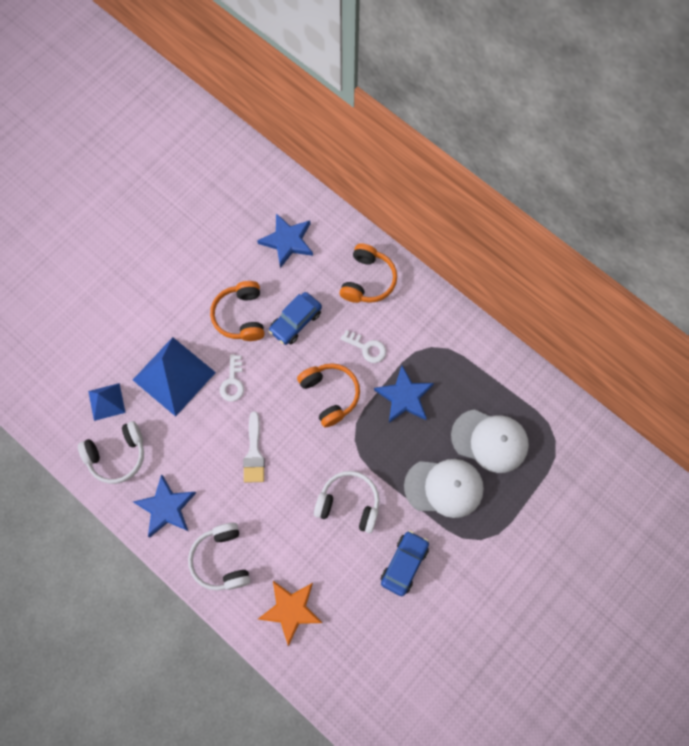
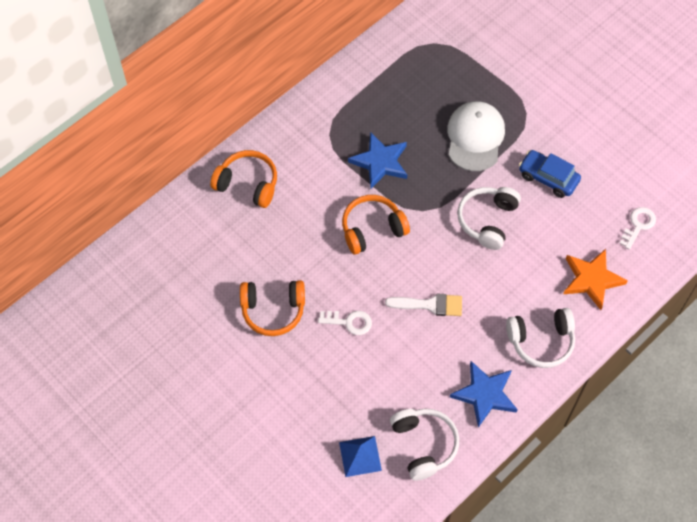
camera: 85 degrees left, 10 degrees down
(174, 376) = (336, 382): blue pyramid -> none
(287, 241) = (189, 258): blue star -> none
(295, 321) = (286, 256): blue car -> none
(367, 348) = (324, 191): white key -> white key (638, 225)
(490, 440) = (431, 95): white cap -> none

